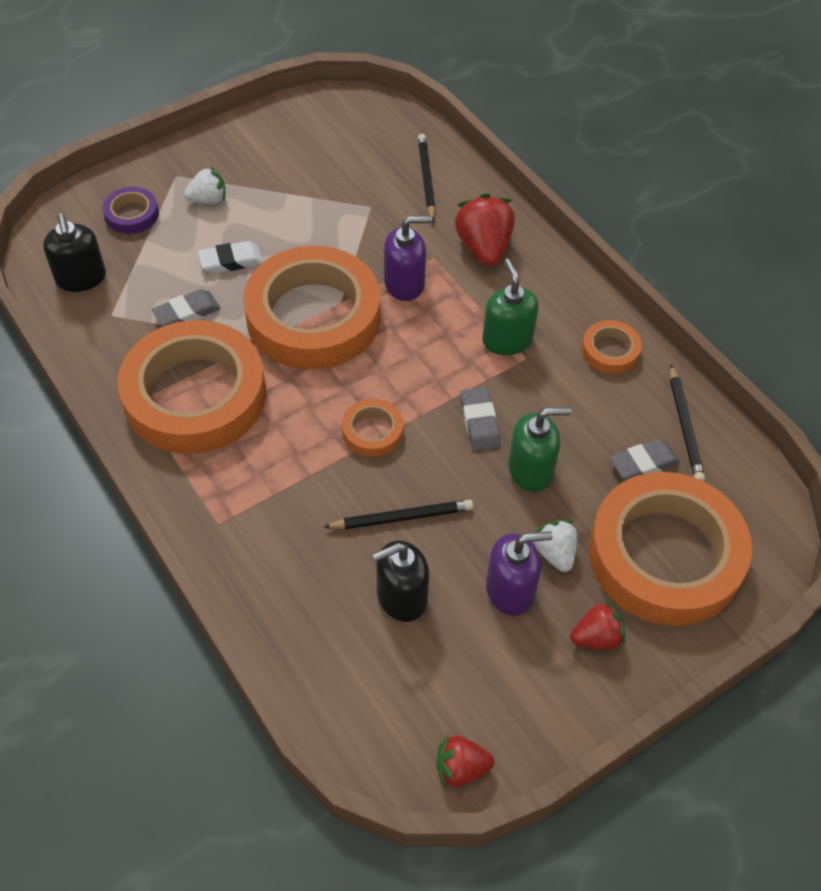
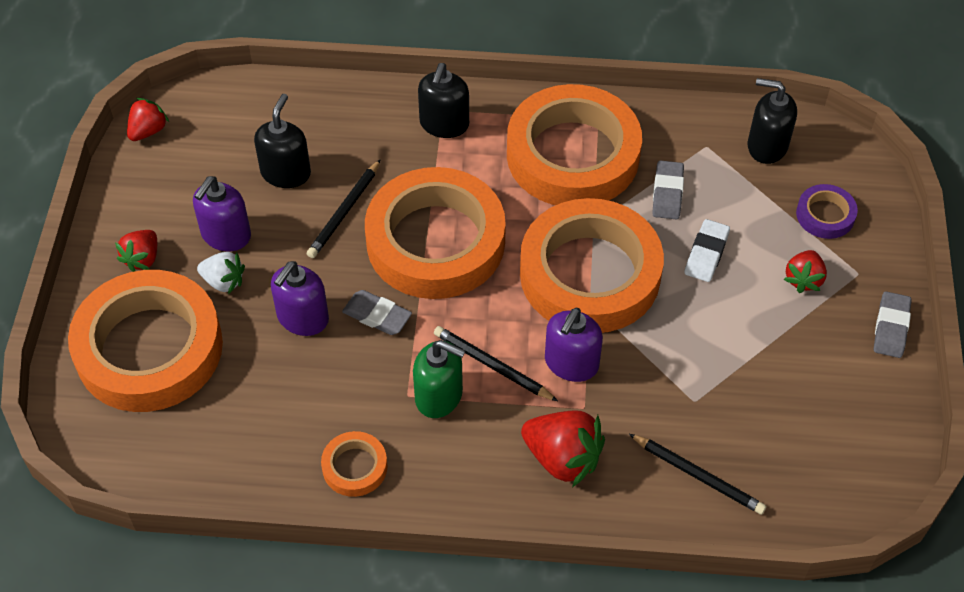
camera: 130 degrees right, 0 degrees up
(208, 200) = (803, 279): white strawberry -> red strawberry
(235, 511) = (444, 124): none -> black soap dispenser
(372, 431) = (435, 241): orange tape -> orange tape, size x2.36
(531, 469) = (302, 318): green soap dispenser -> purple soap dispenser
(643, 463) = (231, 399): grey eraser -> grey eraser (891, 327)
(684, 426) = (231, 459): black pencil -> black pencil (492, 366)

